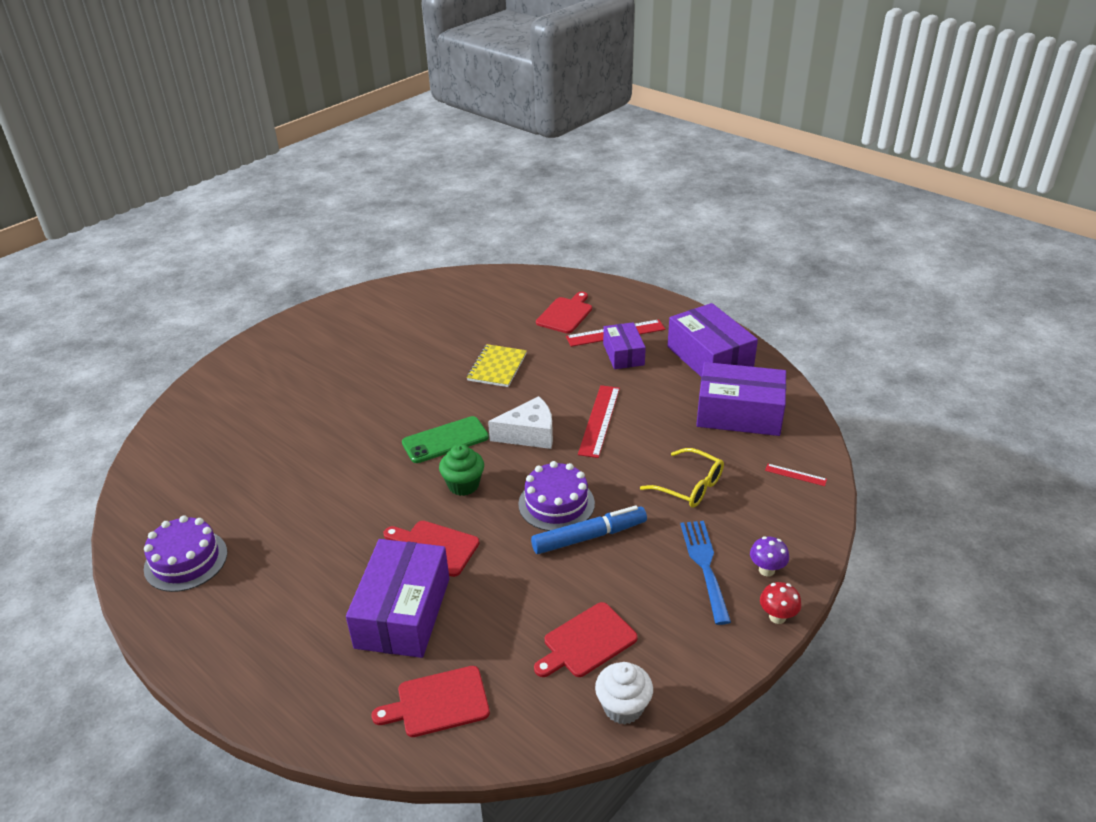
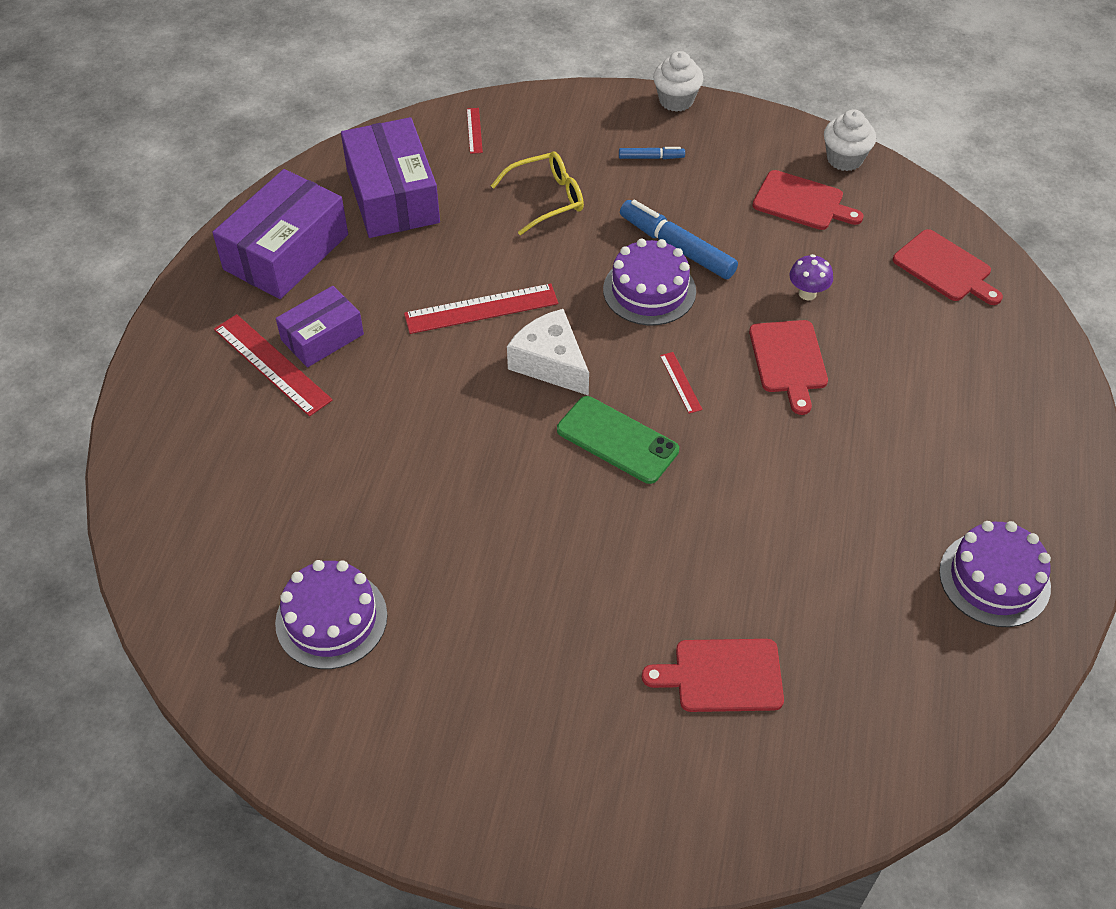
camera: 120 degrees left, 15 degrees up
(403, 612) = (884, 341): purple box -> none
(432, 315) = (331, 619): none -> purple cake
(463, 485) = (680, 382): green cupcake -> red ruler
(497, 367) = (429, 461): yellow notebook -> none
(565, 314) = (246, 442): red cutting board -> red cutting board (722, 676)
(689, 486) = (546, 199): yellow glasses -> yellow glasses turned 60 degrees clockwise
(704, 565) = (651, 157): blue fork -> blue marker
(766, 570) = (625, 119): purple mushroom -> purple mushroom (807, 293)
(777, 617) = (676, 100): red mushroom -> white cupcake

